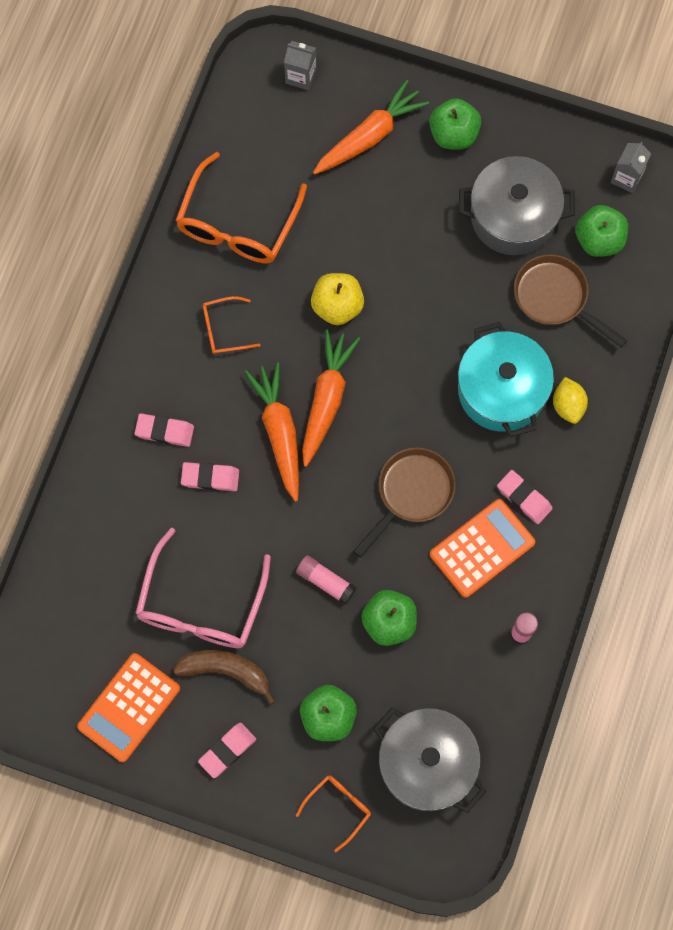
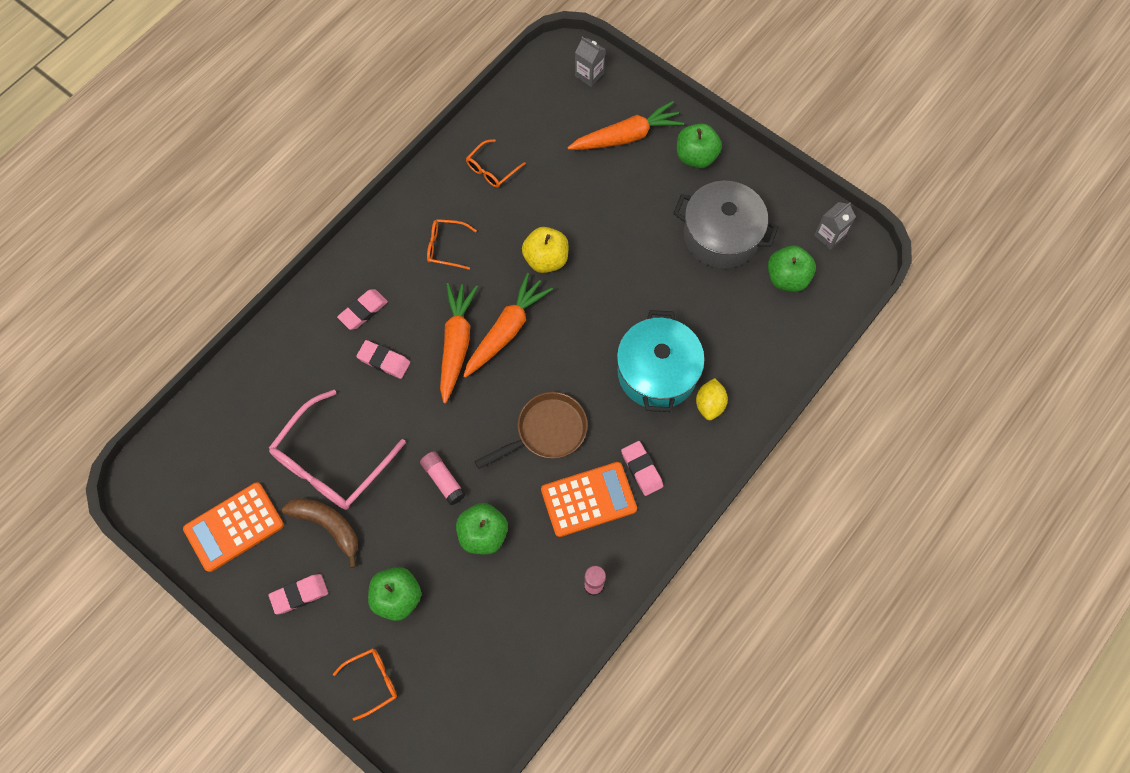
camera: 20 degrees right, 5 degrees down
(164, 431) = (363, 311): pink eraser -> pink eraser turned 75 degrees counterclockwise
(237, 224) = (491, 169): orange glasses -> orange glasses, size x0.50
(427, 764) = (466, 671): grey pot -> none
(555, 298) = (732, 312): brown pan -> none

